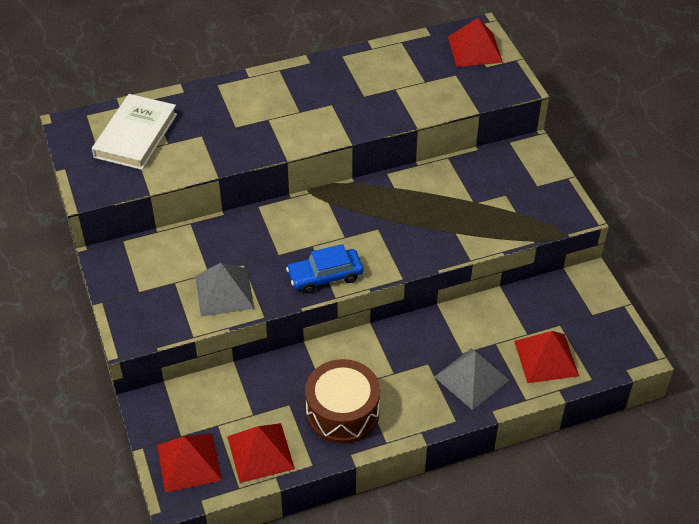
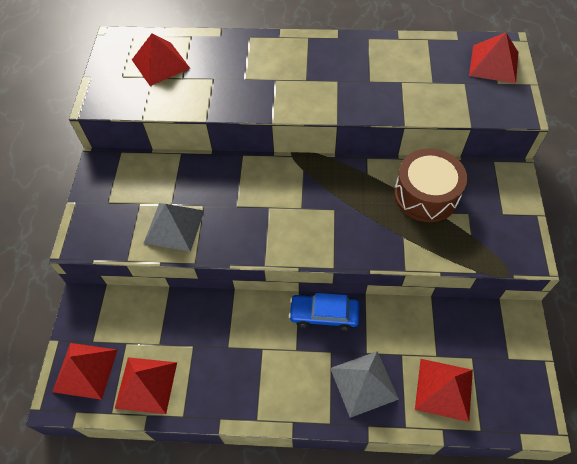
camera: 25 degrees right, 10 degrees up
(136, 135) = (160, 64): white book -> red pyramid
(325, 276) = (265, 241): blue car -> blue car (324, 314)
(342, 412) = (233, 372): brown drum -> brown drum (426, 195)

